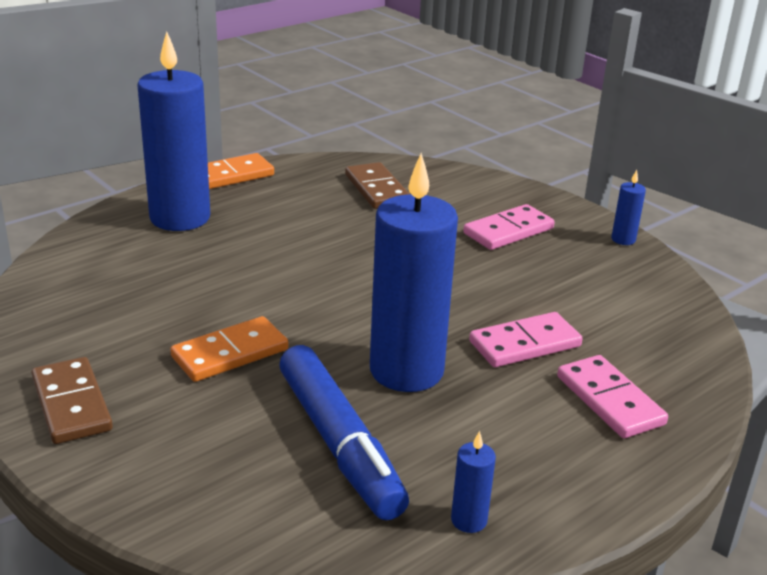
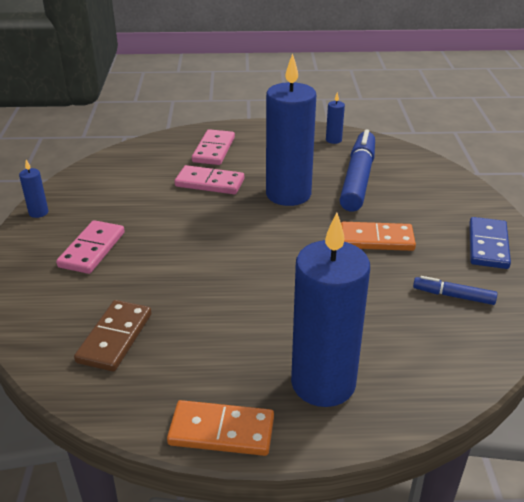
camera: 140 degrees left, 5 degrees up
(71, 404) = (488, 245): brown domino -> blue domino
(95, 322) = (453, 296): none -> blue marker
(508, 231) = (92, 249): pink domino -> pink domino turned 75 degrees counterclockwise

